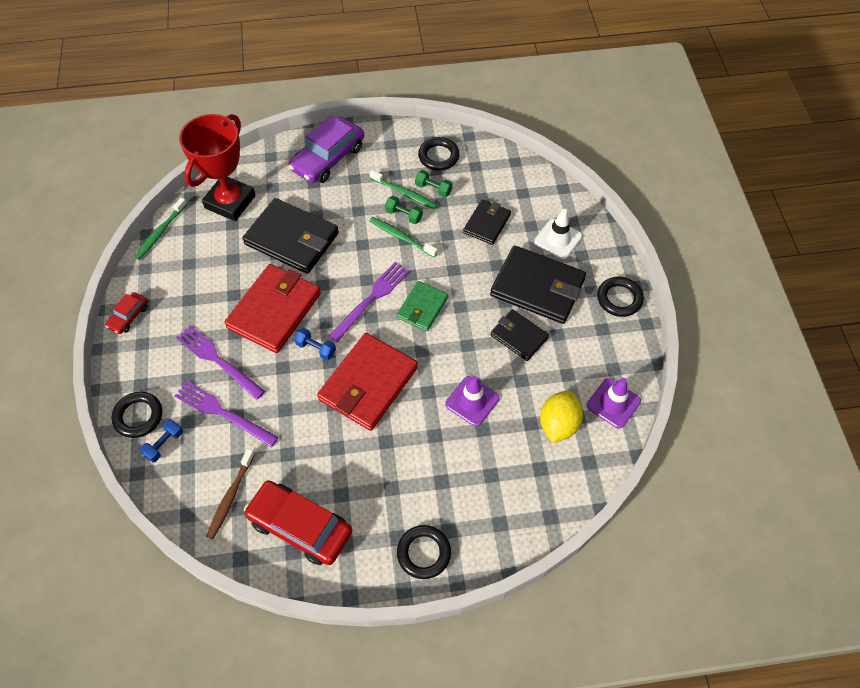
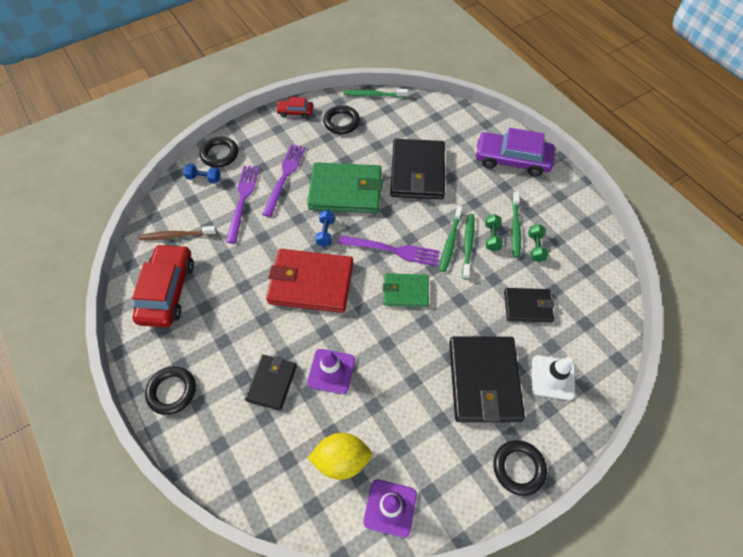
camera: 65 degrees right, 0 degrees up
(230, 202) = (426, 120): red trophy -> none
(274, 310) = (345, 191): red wallet -> green wallet
(389, 249) = (450, 242): none -> green toothbrush
(438, 156) = (574, 236): black ring -> black ring (341, 122)
(519, 336) = (419, 385): black wallet -> black wallet (272, 383)

